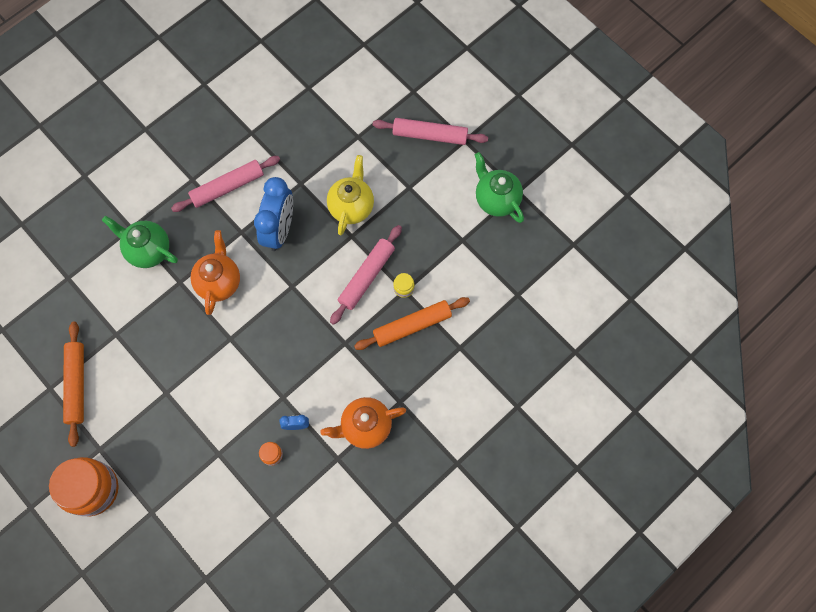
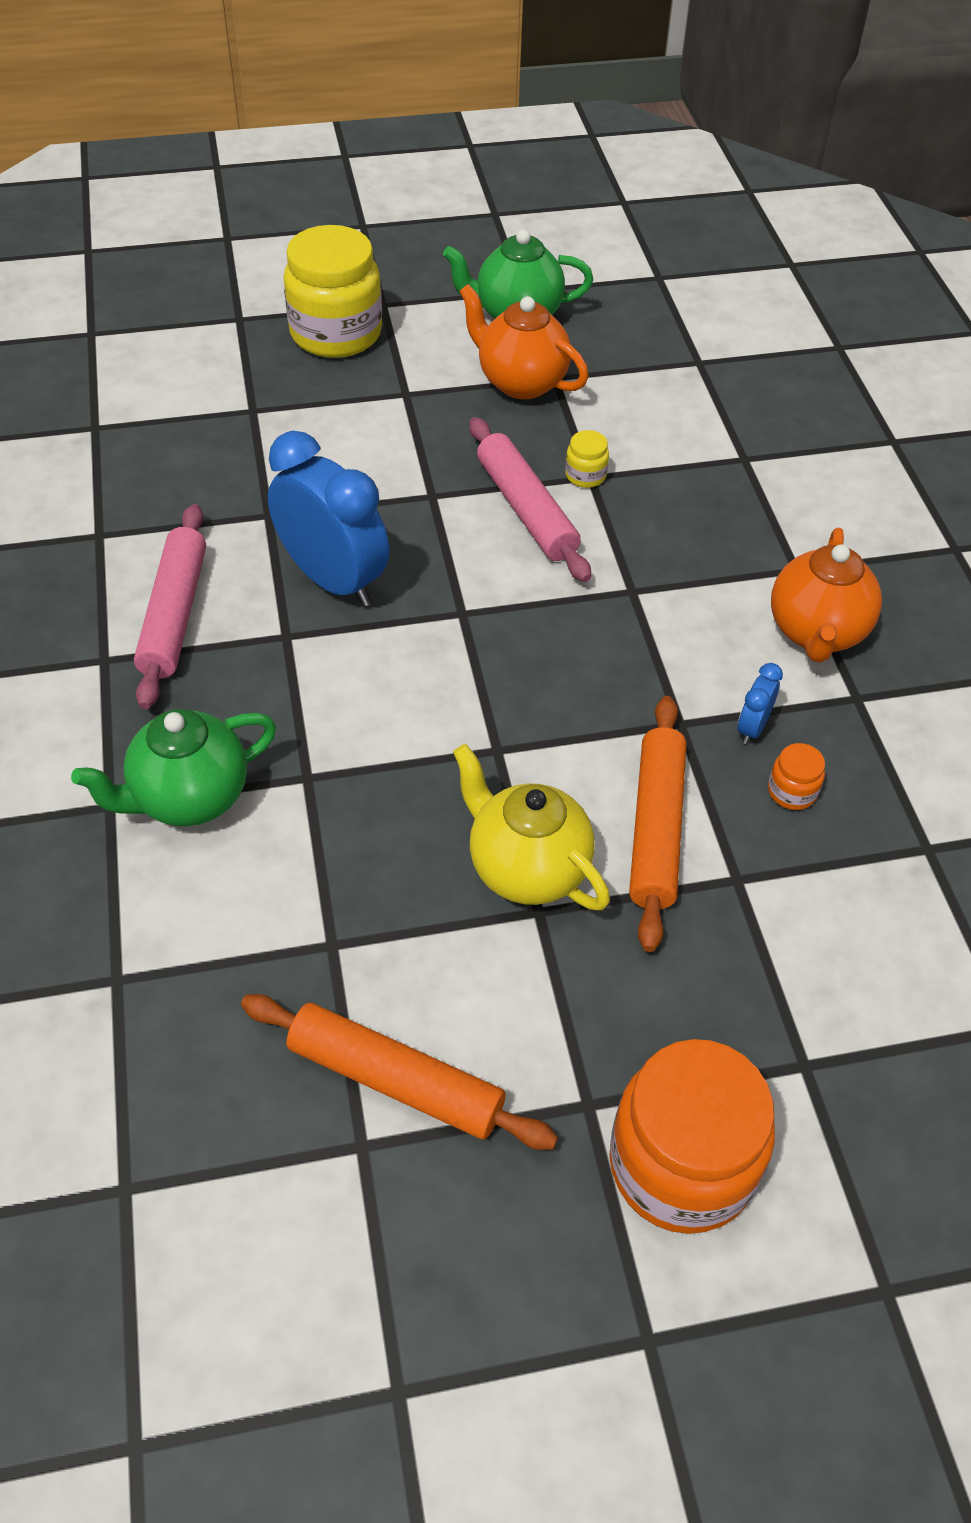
camera: 60 degrees left, 20 degrees down
(219, 282) = (362, 713): orange teapot -> orange teapot (520, 382)
(351, 207) = (376, 472): yellow teapot -> yellow teapot (526, 868)
(412, 325) = (663, 494): orange rolling pin -> orange rolling pin (655, 828)
(430, 135) = (336, 333): pink rolling pin -> yellow jar

